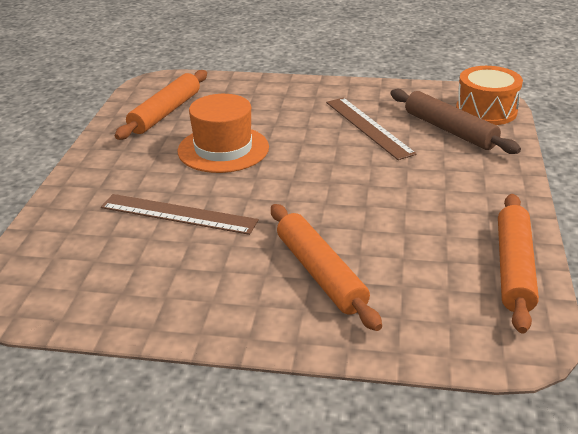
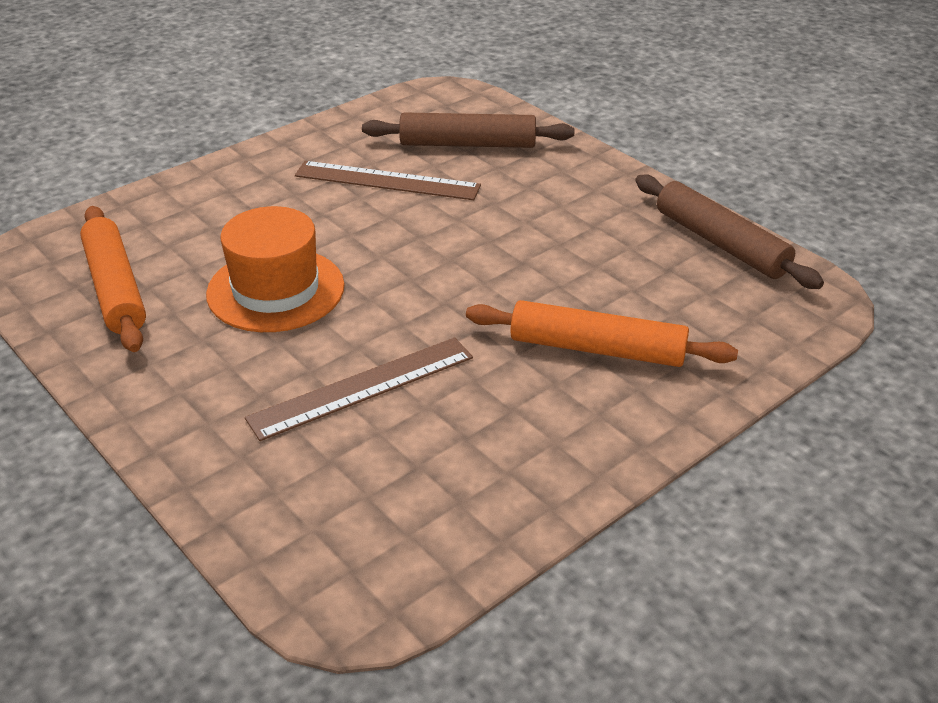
camera: 50 degrees left, 5 degrees up
(486, 111) = (466, 107): orange drum -> none
(513, 268) = (720, 243): orange rolling pin -> brown rolling pin

